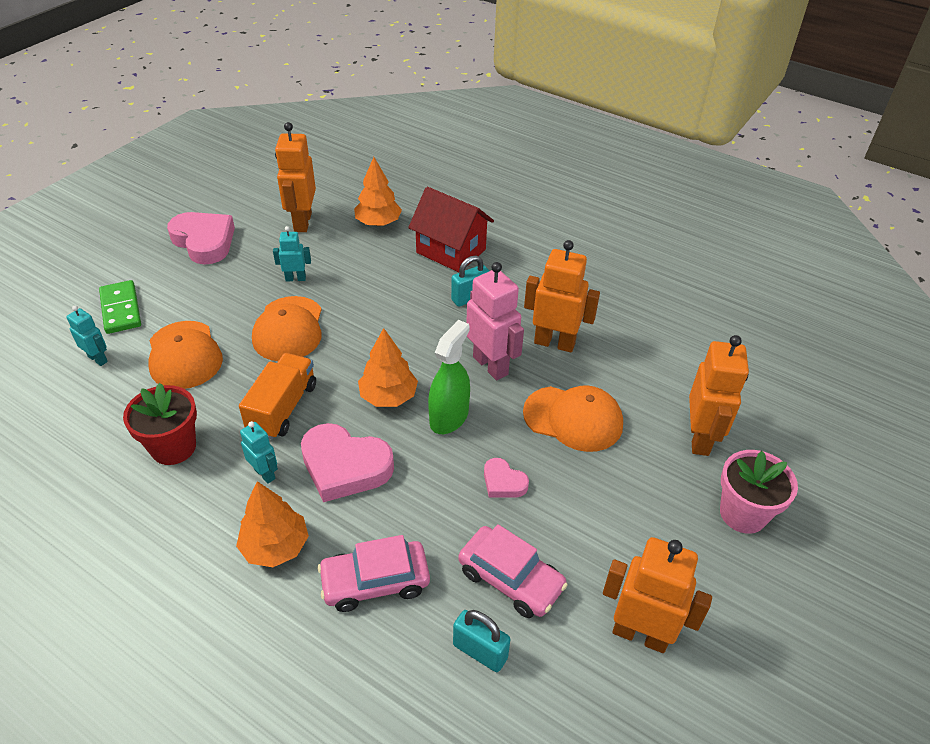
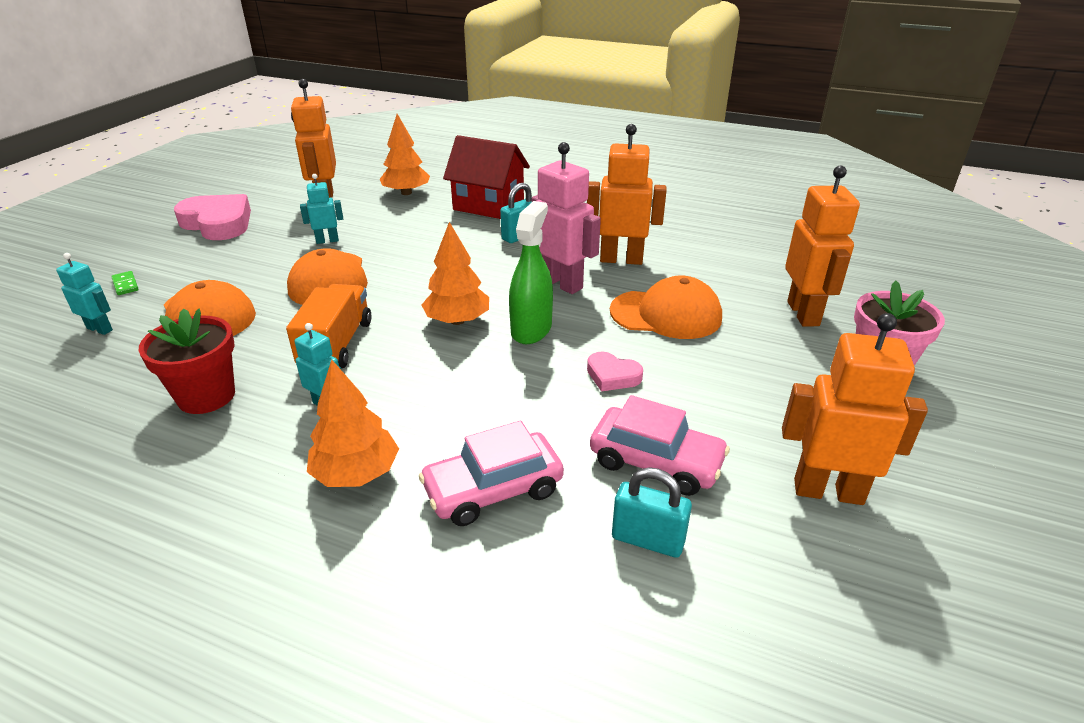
camera: 10 degrees left, 10 degrees down
(121, 309) = (125, 285): green domino -> green domino, size x0.50
(345, 466) = (424, 386): pink heart -> none

